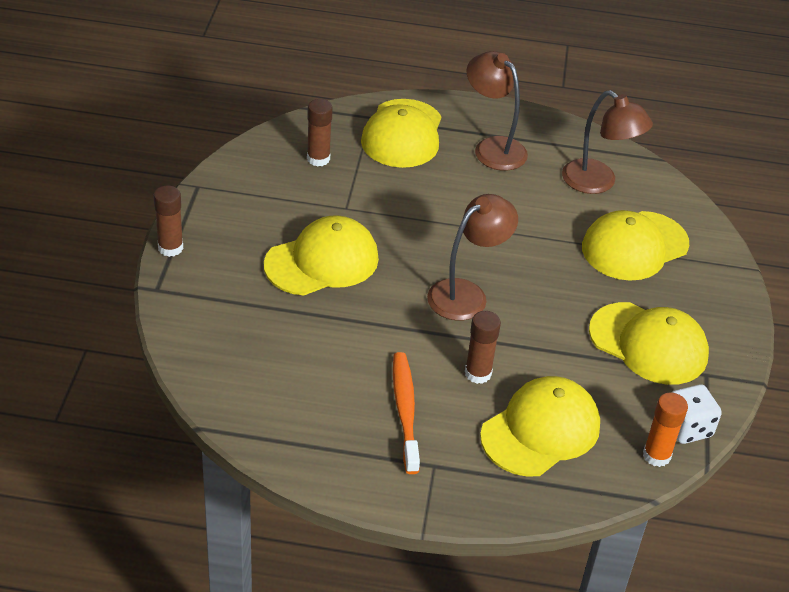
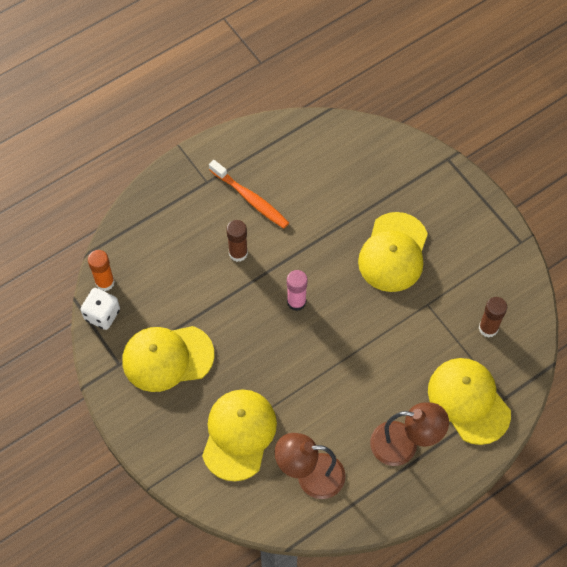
camera: 140 degrees right, 20 degrees up
(170, 248) = (476, 188): brown glue stick -> none
(466, 294) = (296, 302): brown lamp -> pink glue stick
(540, 430) = (175, 246): yellow cap -> none

